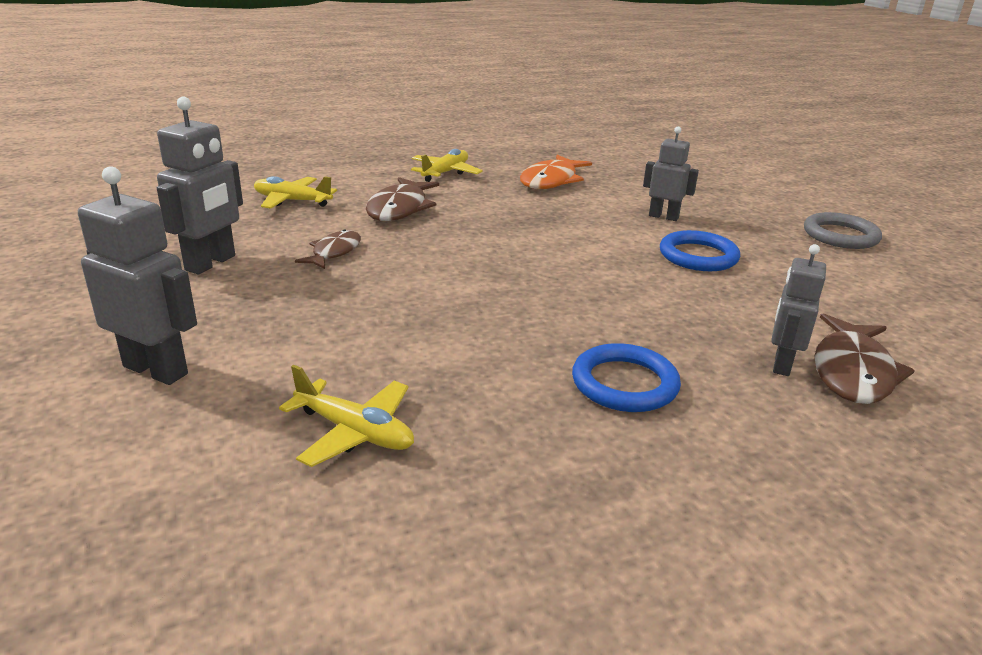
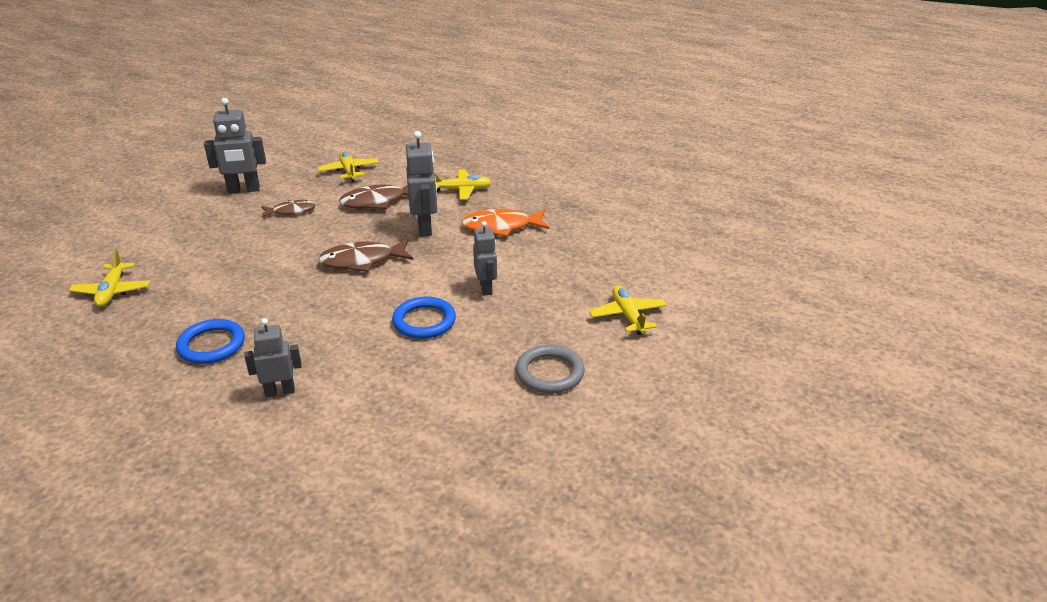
camera: 55 degrees right, 5 degrees up
(156, 370) = (130, 228): grey robot -> grey robot (425, 228)
(770, 188) = (627, 316): none -> yellow plane
(852, 372) = (293, 420): brown fish -> brown fish (362, 261)

